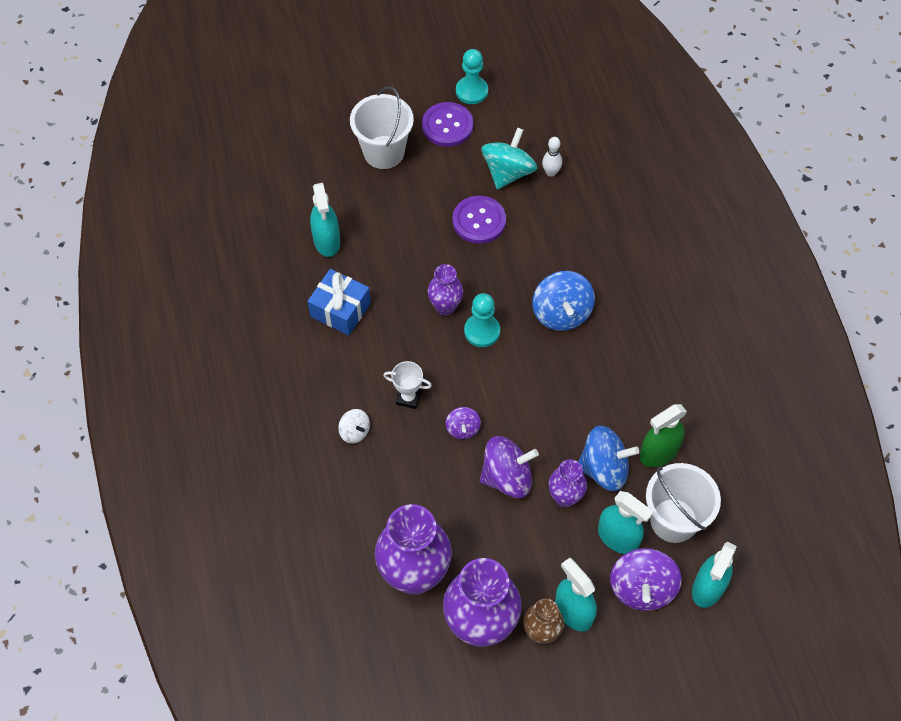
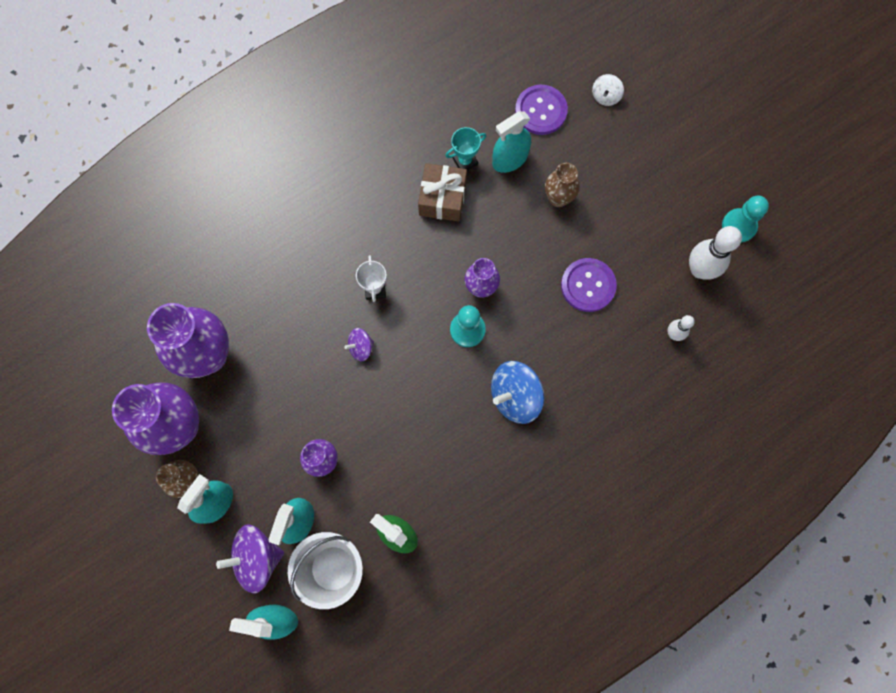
camera: 70 degrees right, 15 degrees up
(311, 279) = (465, 161): none -> turquoise trophy
(340, 310) = (442, 198): blue gift -> brown gift
(355, 432) = (325, 256): white spinning top -> white spinning top (605, 96)
(384, 152) = (629, 171): white bucket -> none
(384, 215) = (558, 198): none -> brown vase
(447, 126) = (686, 218): purple button -> purple button (541, 111)
(499, 133) = (699, 270): none -> white bowling pin
(507, 477) = (326, 402): purple spinning top -> none
(508, 172) = (656, 293): turquoise spinning top -> none
(604, 469) = (364, 487): blue spinning top -> none

